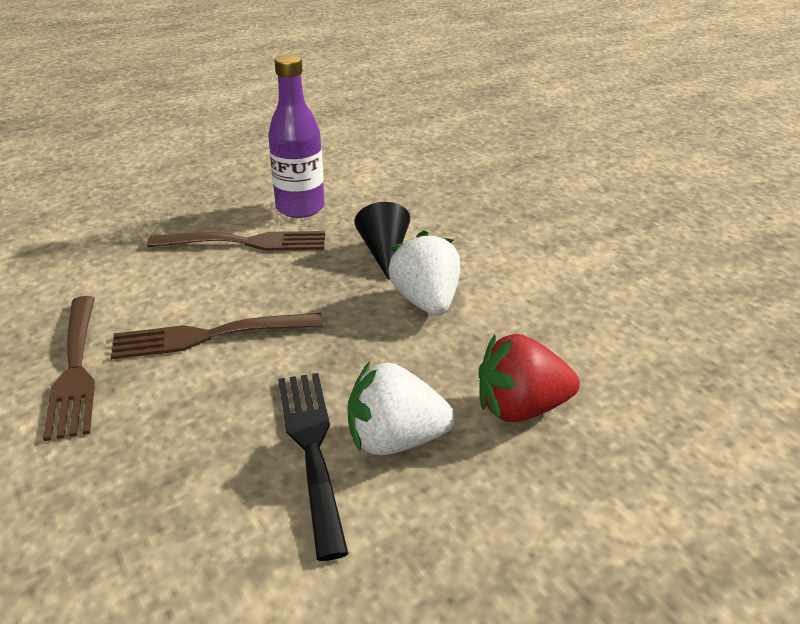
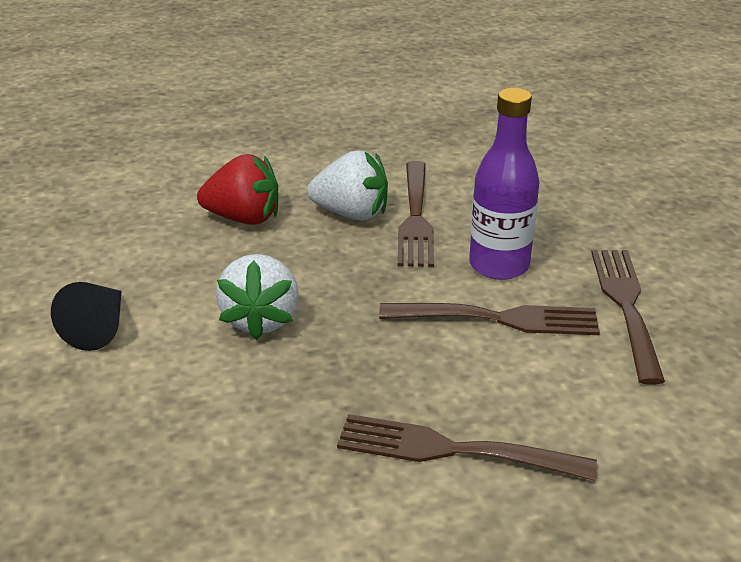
camera: 165 degrees left, 0 degrees up
(300, 208) = (359, 515): purple bottle -> purple bottle (499, 265)
(312, 450) = (415, 217): black fork -> brown fork
(384, 252) = (271, 396): black cone -> black cone (98, 328)

